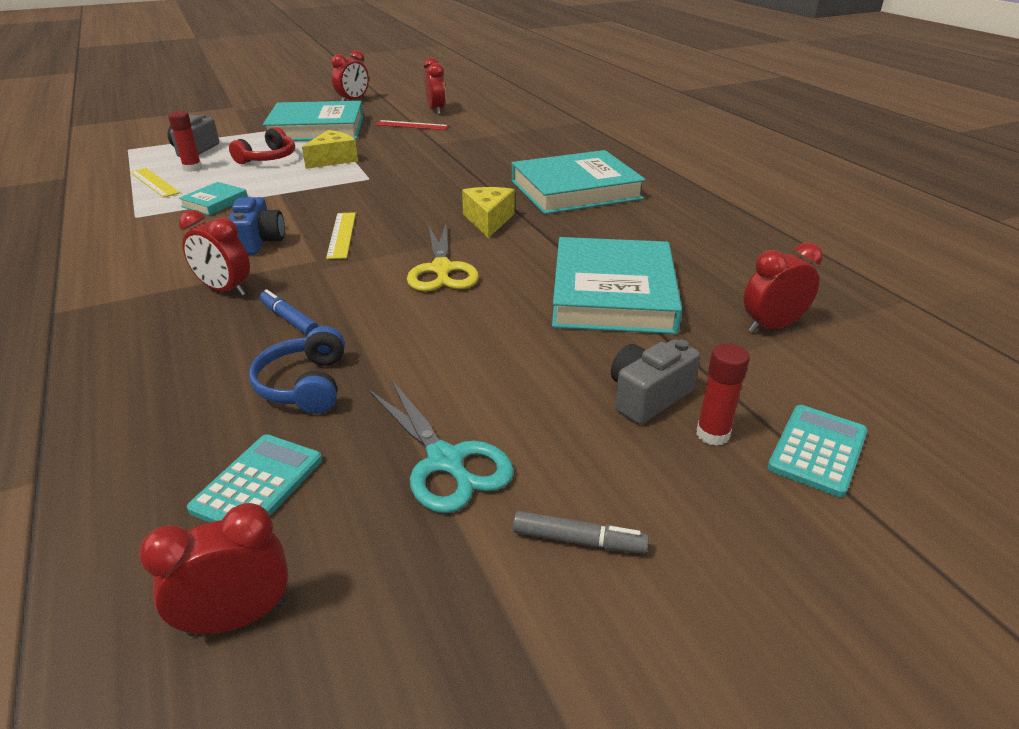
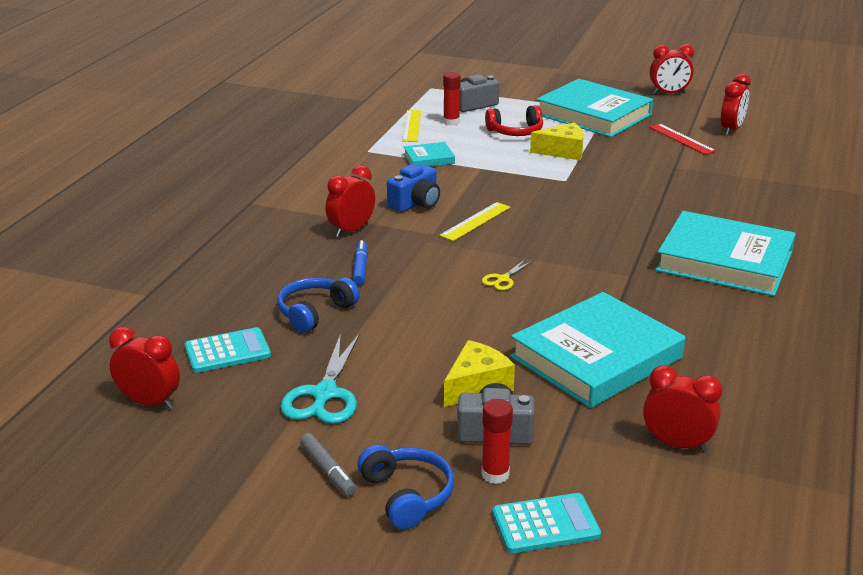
camera: 45 degrees right, 5 degrees down
(225, 290) = (351, 230): red clock -> red clock turned 60 degrees clockwise
(442, 269) = (503, 279): yellow scissors -> yellow scissors, size x0.51
(488, 220) = (600, 256): yellow cheese -> yellow cheese (476, 386)
(685, 509) = (407, 495): none -> blue headphones

